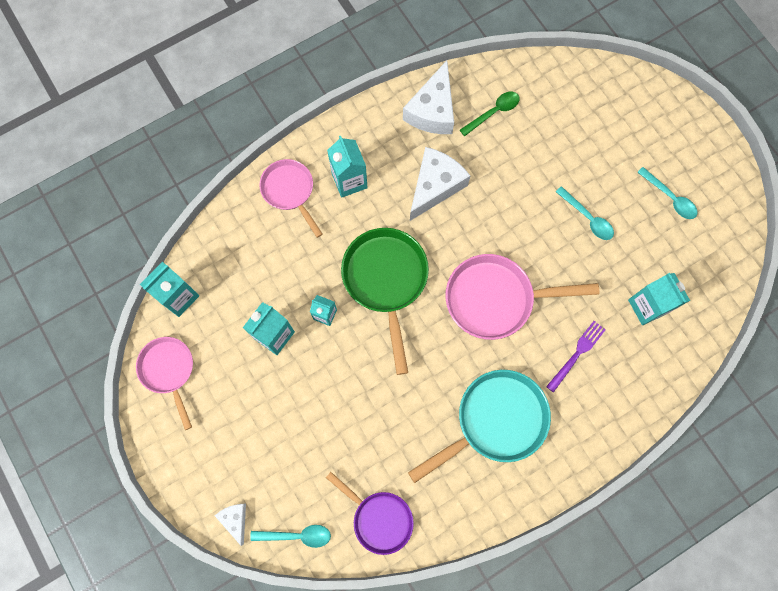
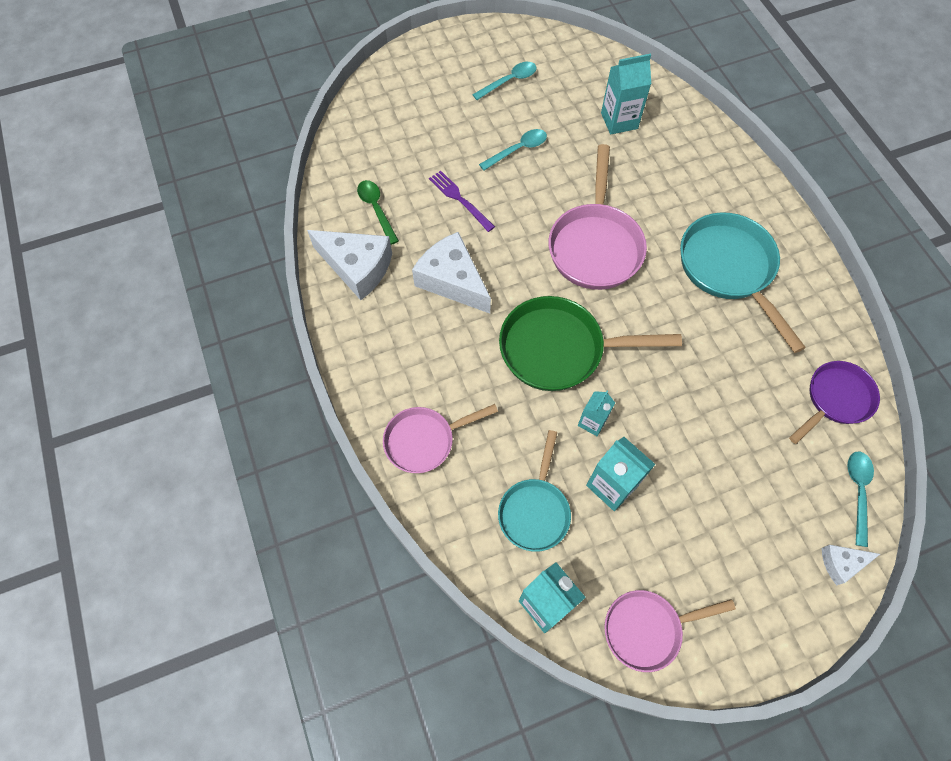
camera: 80 degrees left, 10 degrees down
(246, 280) = (535, 510): none -> turquoise pan
(349, 181) = (425, 369): turquoise carton -> none
(577, 353) = (662, 186): purple fork -> purple fork (459, 199)

